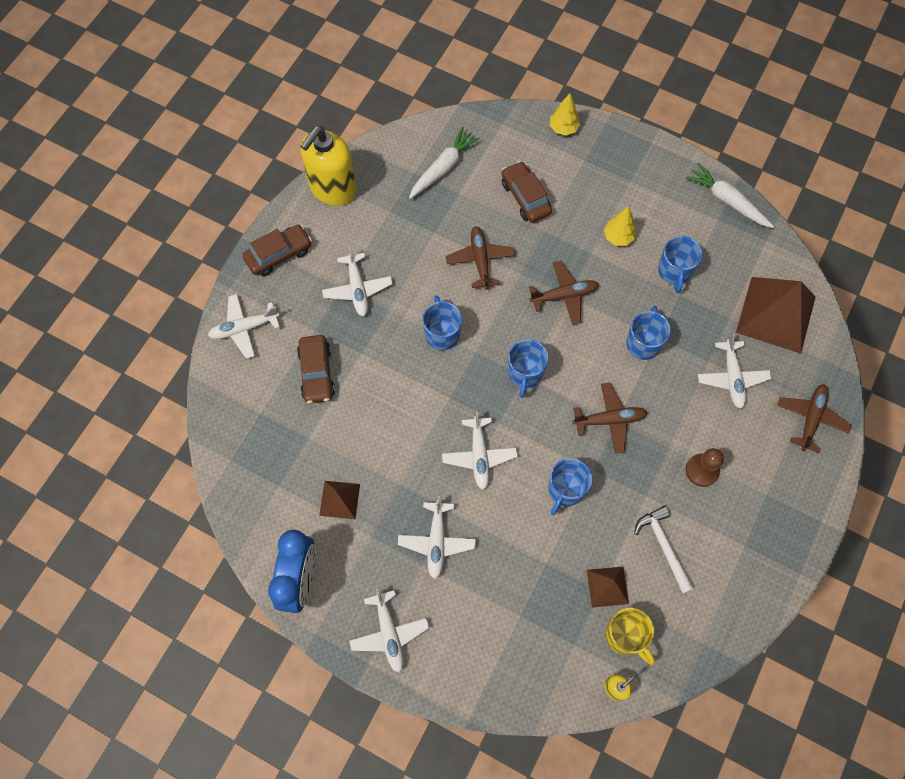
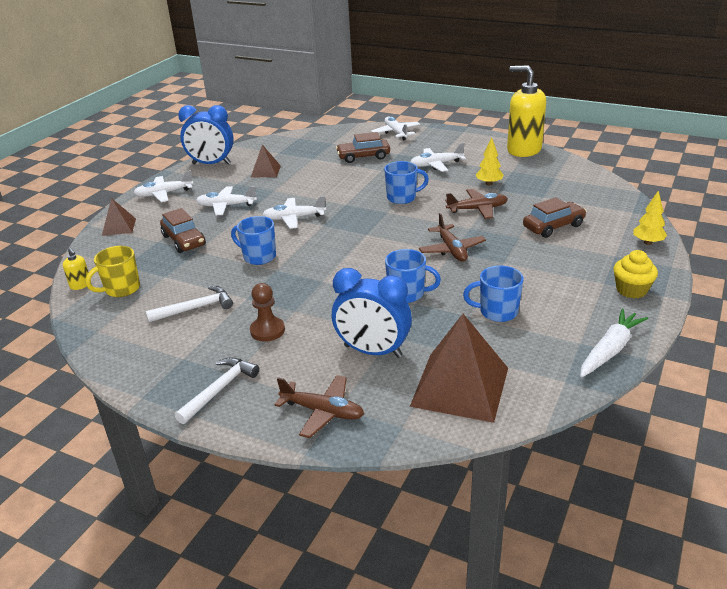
camera: 90 degrees right, 35 degrees down
(279, 254) = (458, 138): brown car -> brown car (184, 240)
(443, 168) = (566, 189): white carrot -> none
(525, 374) = (368, 234): blue mug -> none
(607, 586) = (167, 279): brown pyramid -> brown pyramid (119, 227)
(609, 420) = (324, 277): brown plane -> none
(618, 237) = (528, 277): yellow tree -> yellow tree (489, 183)
(642, 163) = (631, 290): none -> yellow cupcake
(732, 378) = (373, 351): white plane -> blue clock
(787, 505) = (219, 389): none -> white hammer

